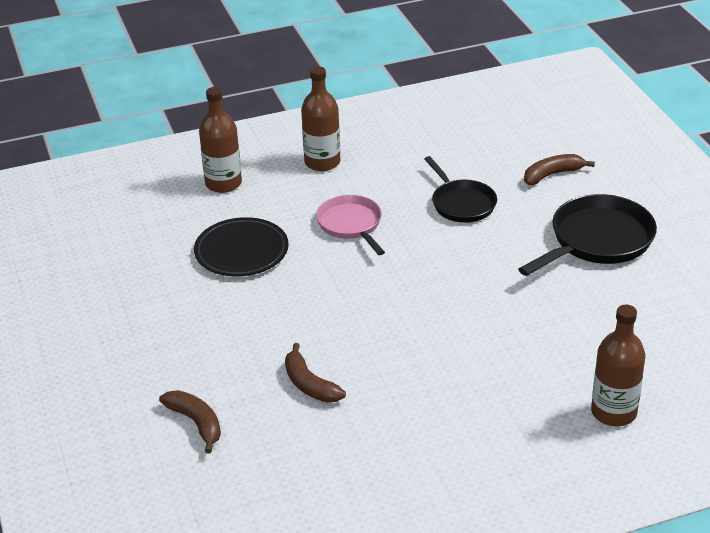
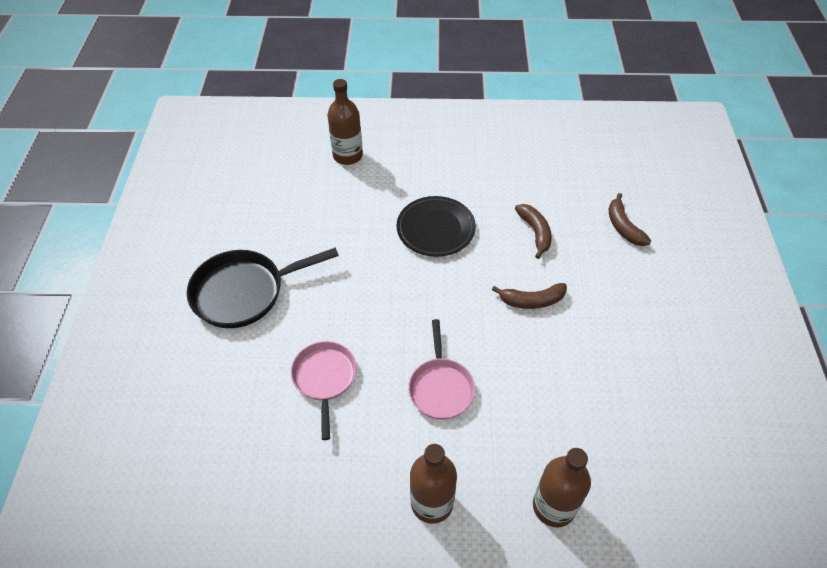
camera: 160 degrees left, 15 degrees up
(241, 251) = (556, 388): black plate -> black plate (435, 229)
(461, 203) = (324, 379): black pan -> pink pan
(552, 174) = (215, 388): brown banana -> brown banana (532, 300)

